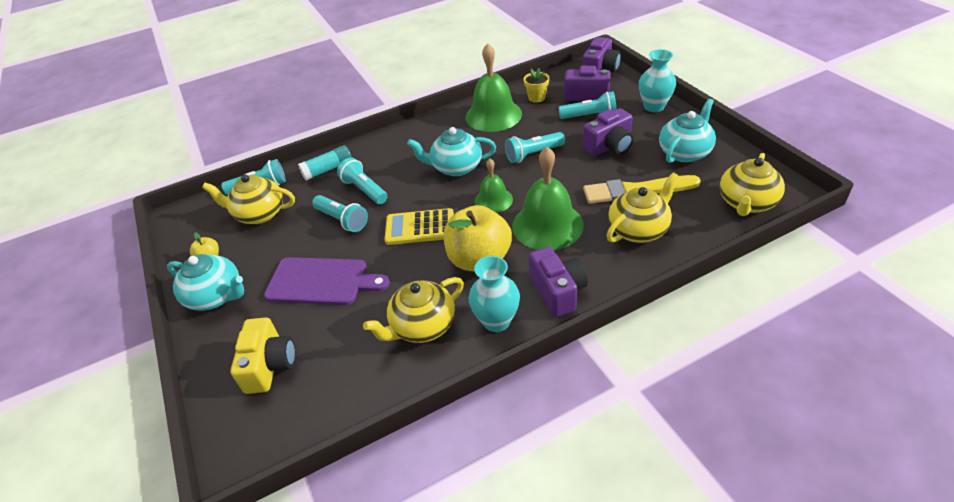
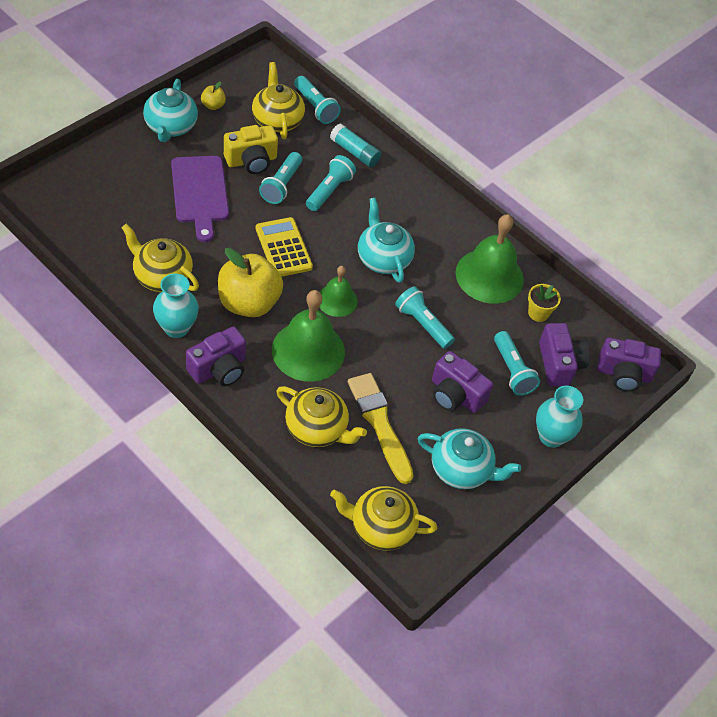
camera: 60 degrees right, 10 degrees up
(270, 365) = (106, 187): yellow camera -> yellow camera (251, 161)

